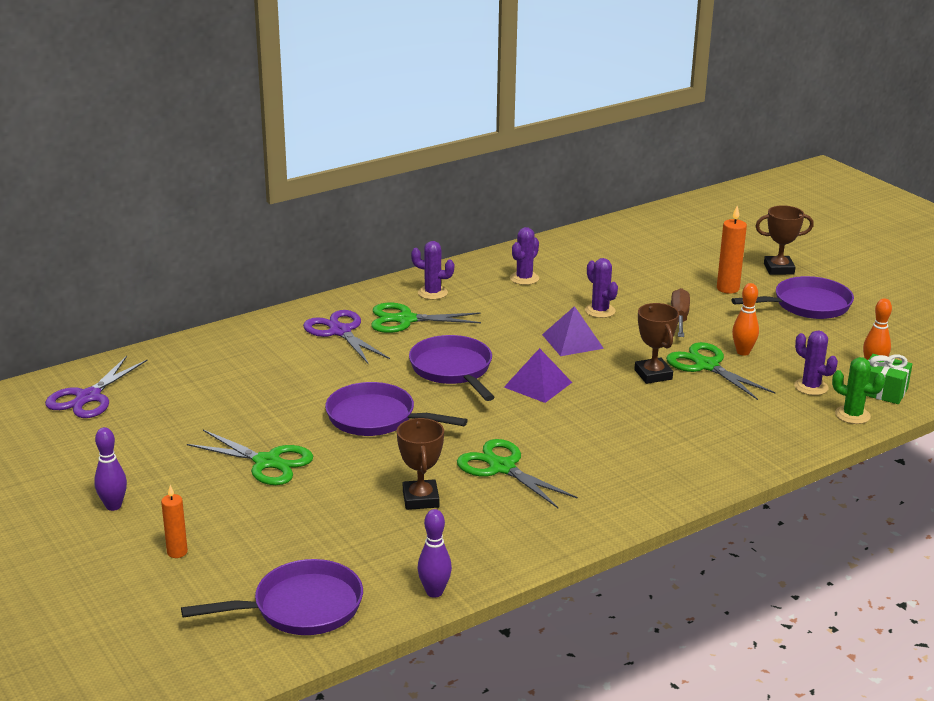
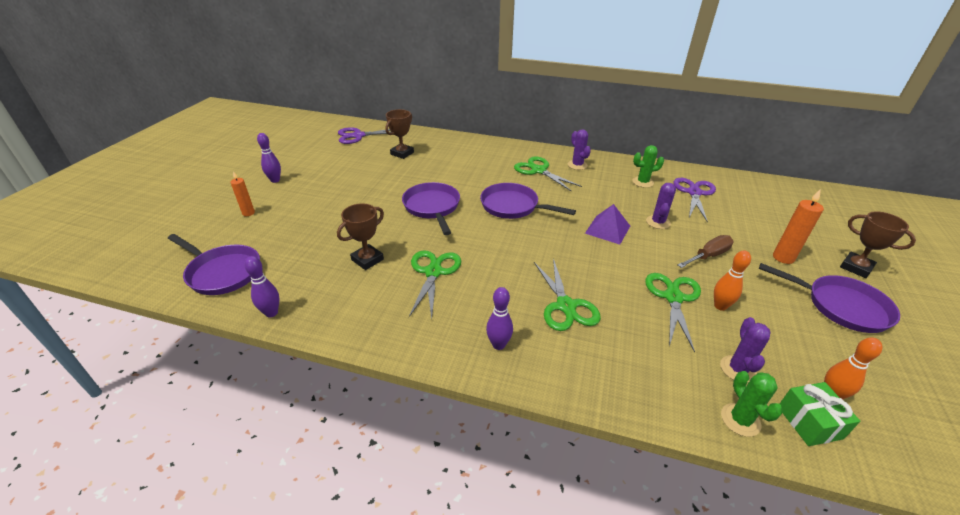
camera: 50 degrees right, 10 degrees up
(267, 462) = (353, 198): green scissors -> green scissors (566, 306)
(340, 332) = (498, 160): purple scissors -> purple scissors (694, 193)
(453, 370) = (513, 206): purple pan -> purple pan turned 90 degrees counterclockwise
(524, 278) = (642, 182): purple cactus -> green cactus
(538, 384) = (541, 240): purple pyramid -> none
(653, 374) = (623, 279): brown trophy -> brown trophy (402, 153)
(654, 478) = (498, 345): none -> purple bowling pin

